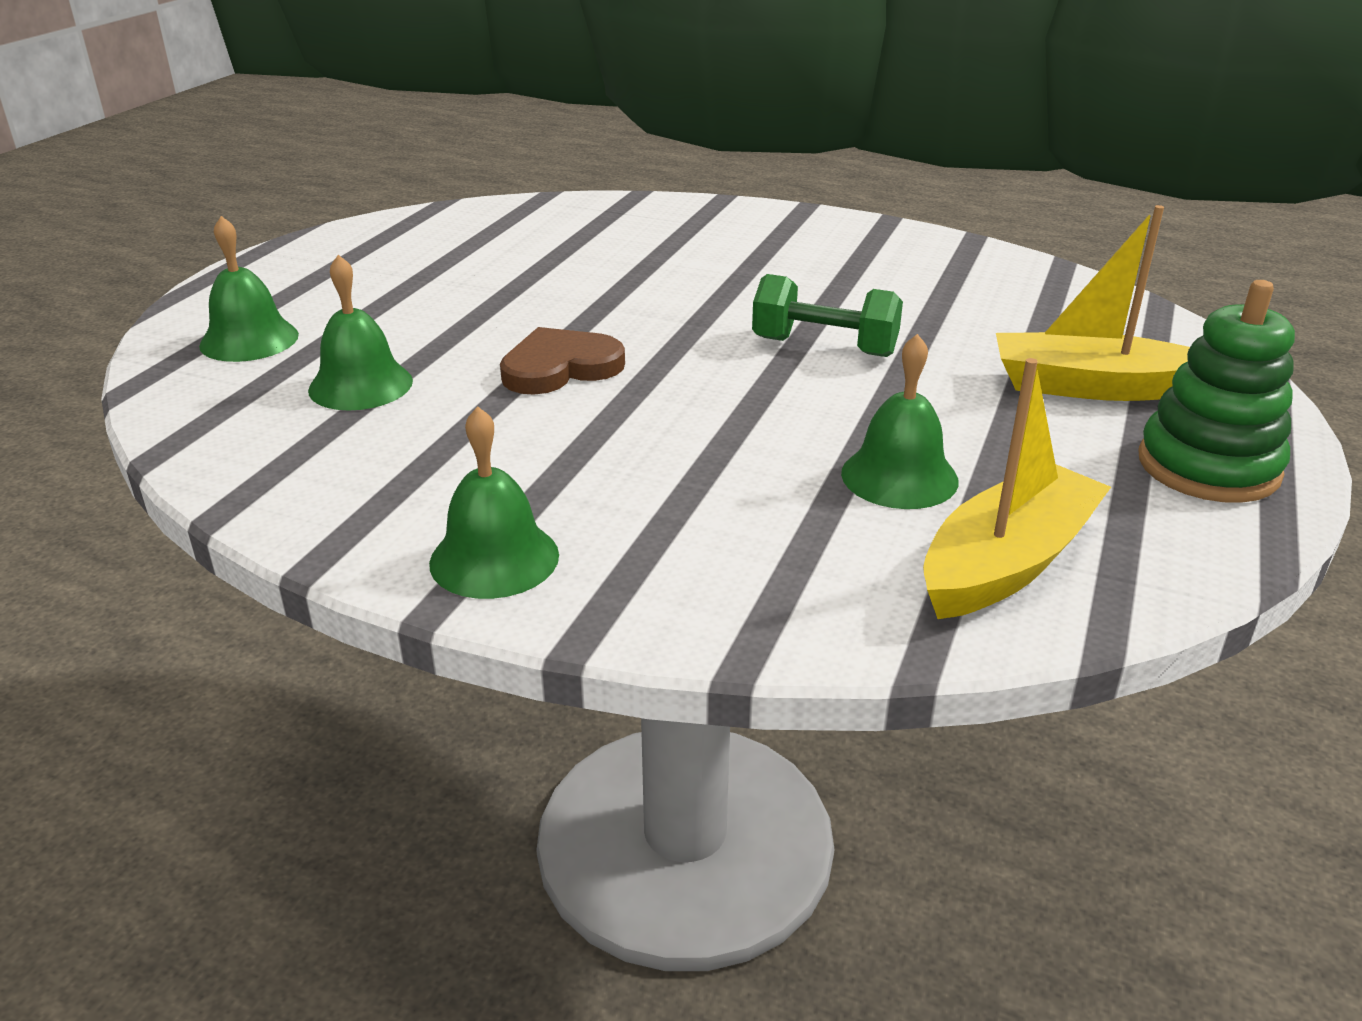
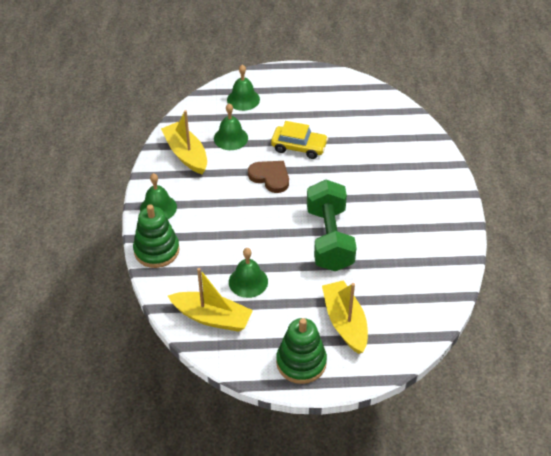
camera: 65 degrees right, 15 degrees up
(332, 461) = (186, 154): none -> yellow boat
(502, 315) = (299, 147): none -> yellow car
(673, 603) = (156, 250): none -> green stacking toy
(824, 347) = (329, 239): green dumbbell -> green dumbbell, size x1.61

